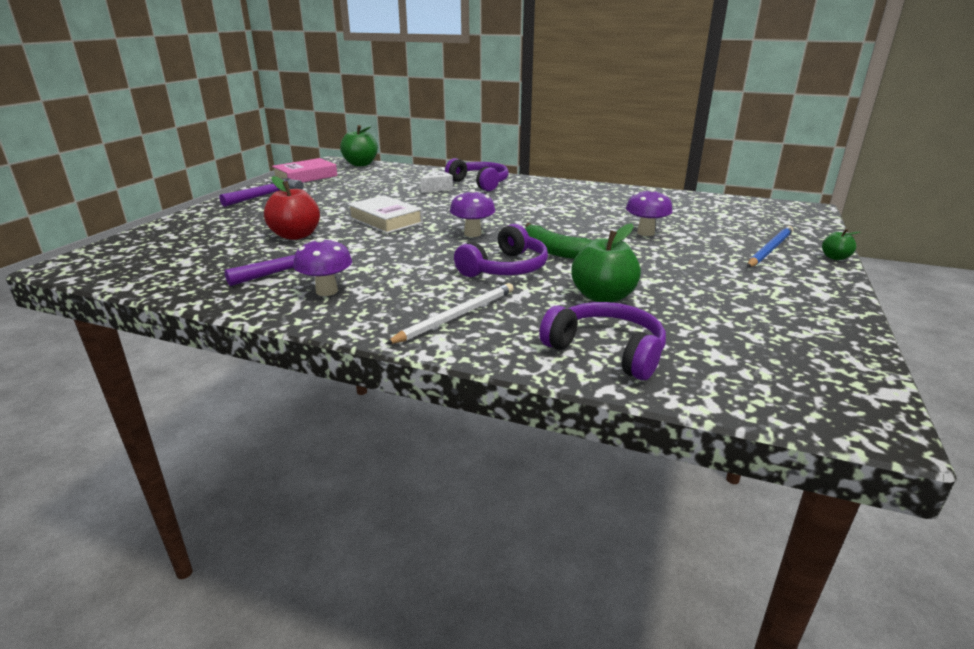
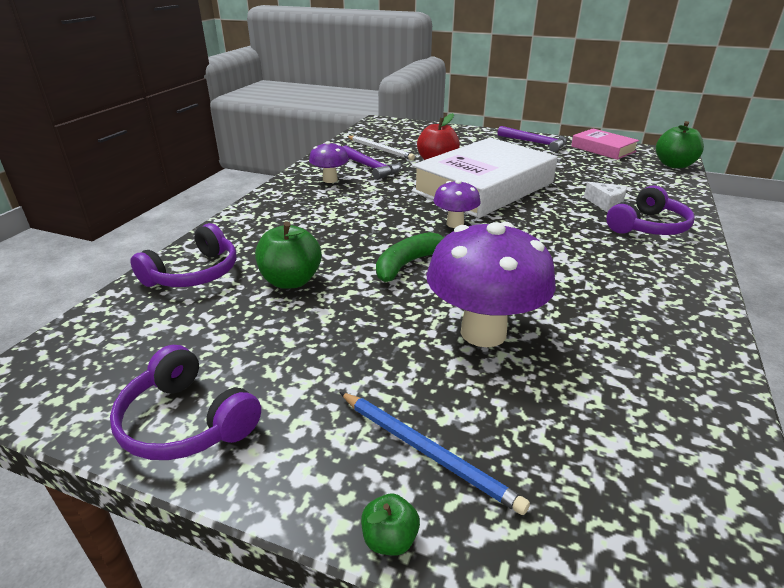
camera: 90 degrees right, 5 degrees up
(386, 220) = (484, 187): white book -> white book, size x2.00
(456, 316) = (276, 220): white pencil -> white pencil (380, 149)
(505, 268) = (365, 238): purple headphones -> purple headphones (186, 422)
(645, 233) = (483, 332): purple mushroom -> purple mushroom, size x1.88

